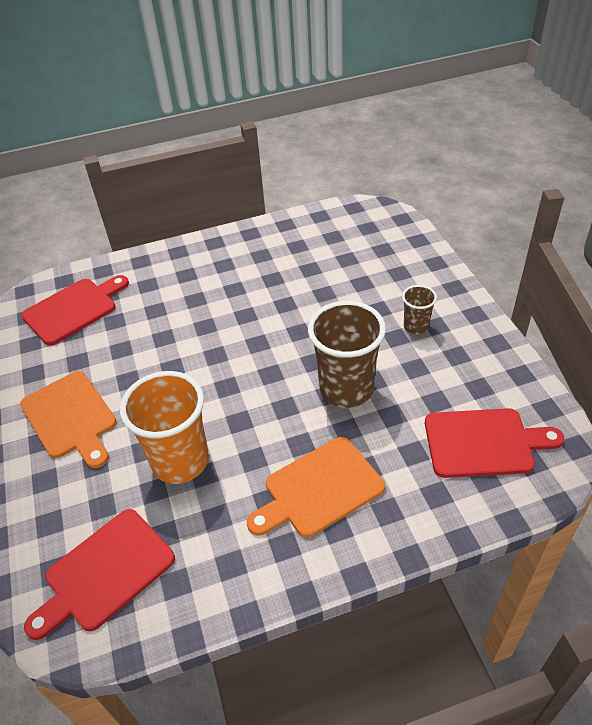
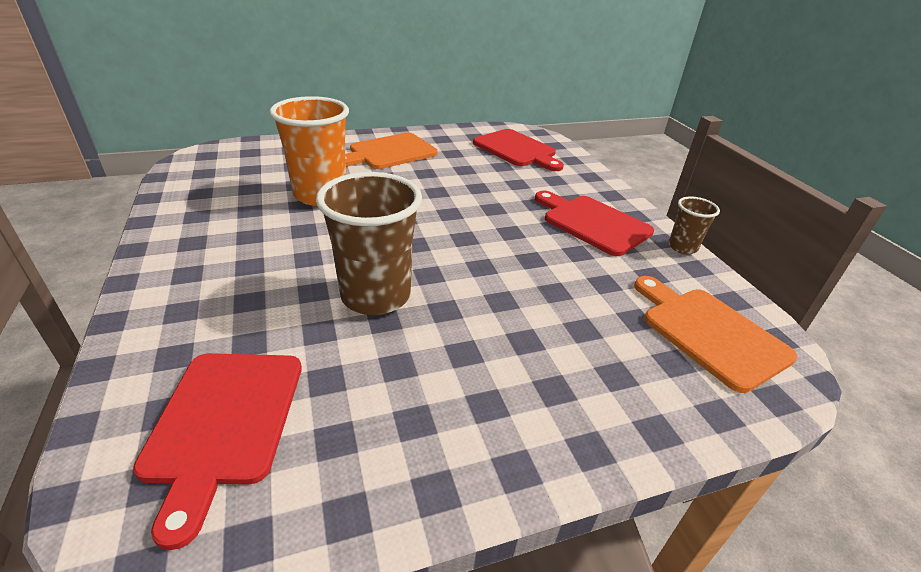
camera: 85 degrees right, 10 degrees down
(105, 572) = (233, 168): red cutting board -> red cutting board (592, 223)
(319, 489) = (242, 266): orange cutting board -> orange cutting board (709, 333)
(416, 326) = (485, 378): brown cup -> brown cup (682, 247)

